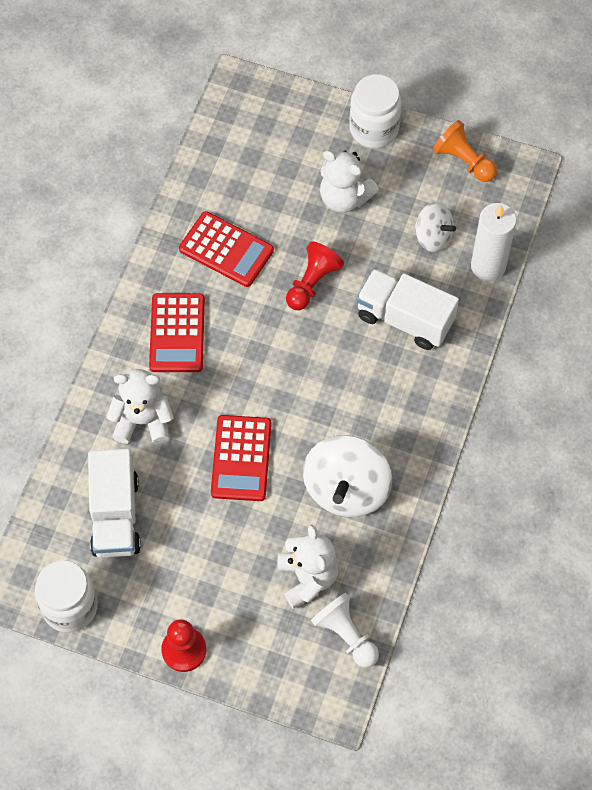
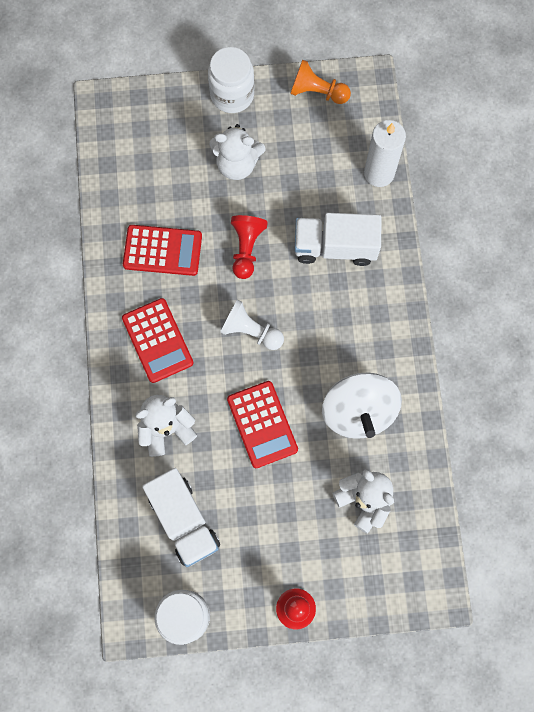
camera: 25 degrees left, 10 degrees up
(346, 635) = (417, 534): white pawn -> white pawn (250, 331)
(433, 237) = (324, 167): white spinning top -> none

